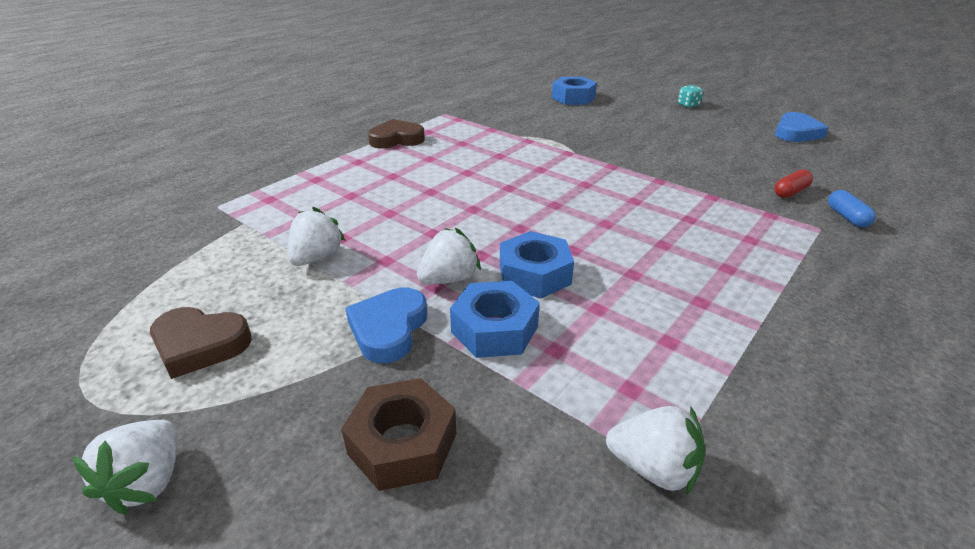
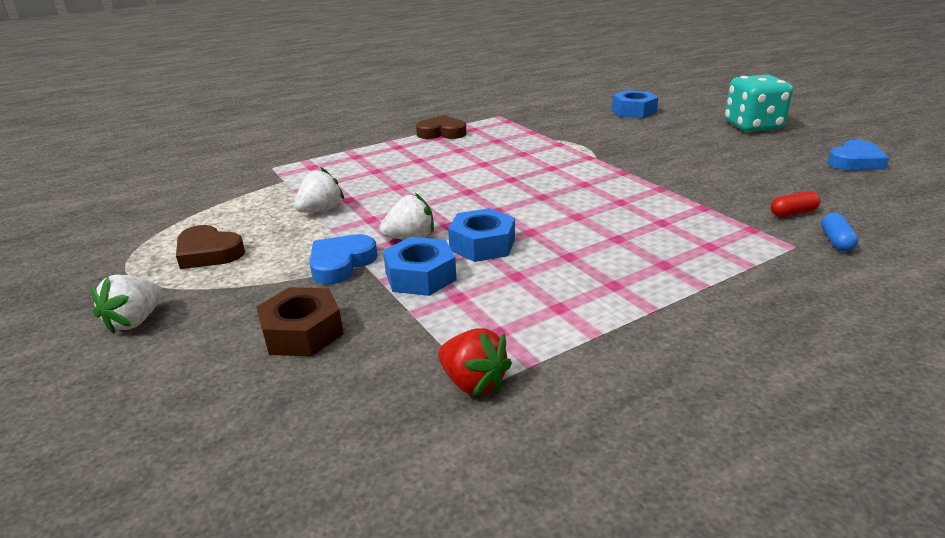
camera: 20 degrees right, 5 degrees down
(653, 468) = (473, 383): white strawberry -> red strawberry
(688, 105) = (752, 126): turquoise dice -> turquoise dice, size x2.48

